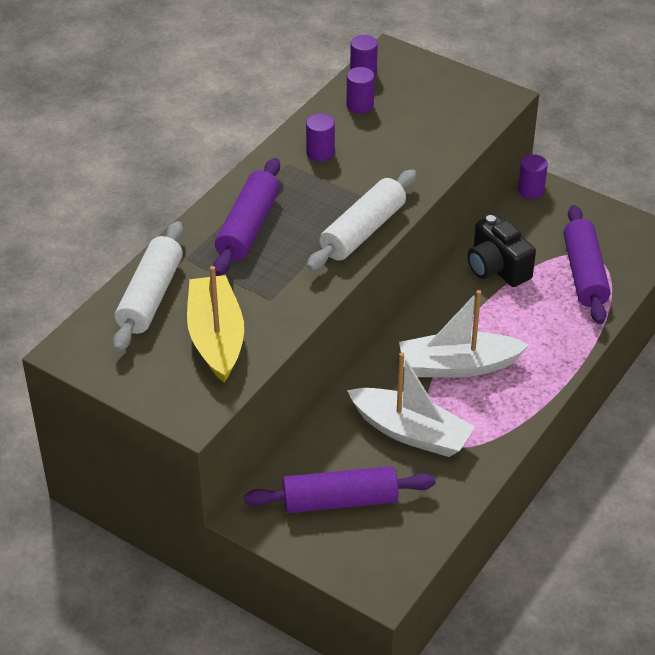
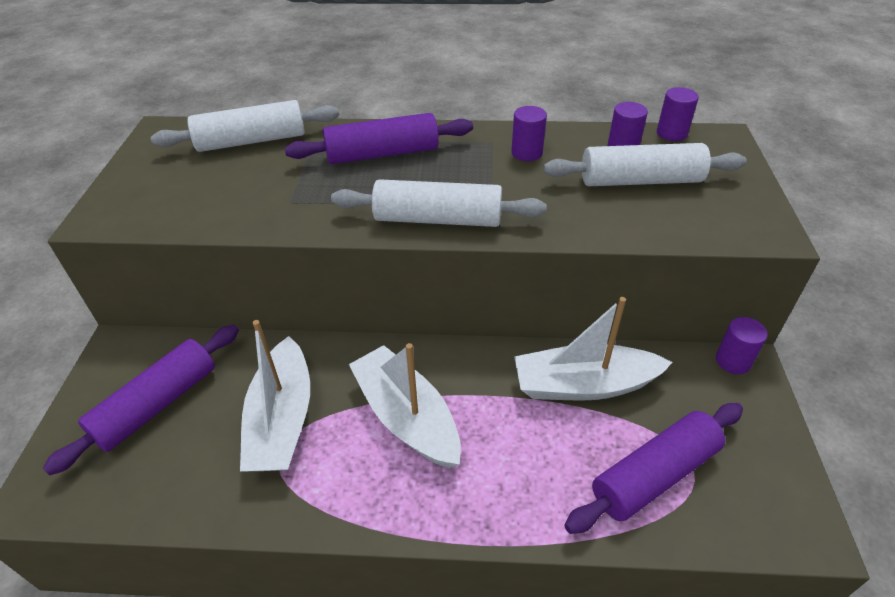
camera: 60 degrees right, 0 degrees up
(216, 337) = (216, 191): yellow boat -> none
(340, 501) = (157, 404): purple rolling pin -> purple rolling pin turned 75 degrees clockwise
(405, 118) = (640, 181): none -> white rolling pin
(497, 268) = (583, 385): black camera -> white boat

